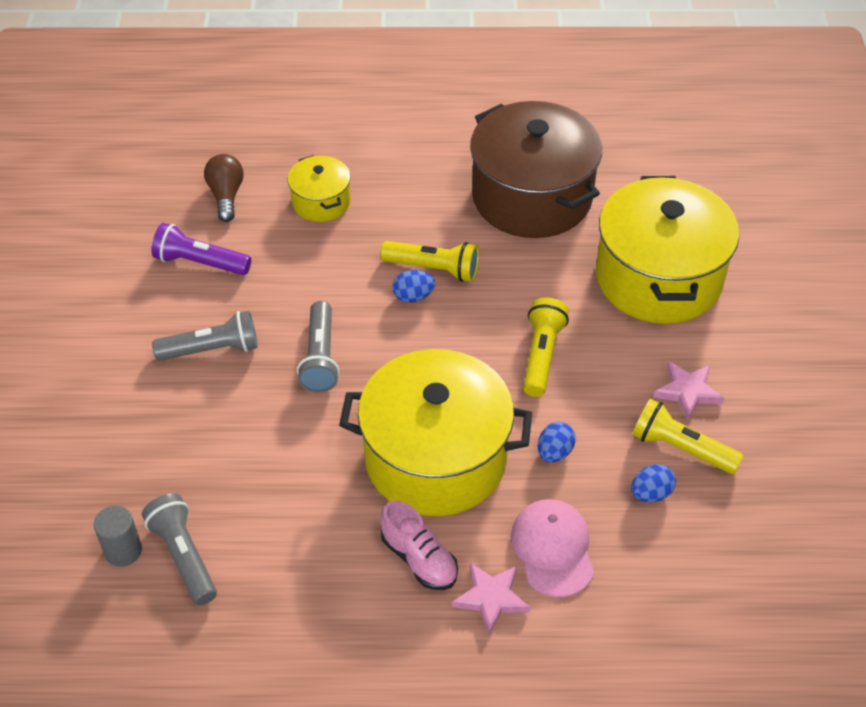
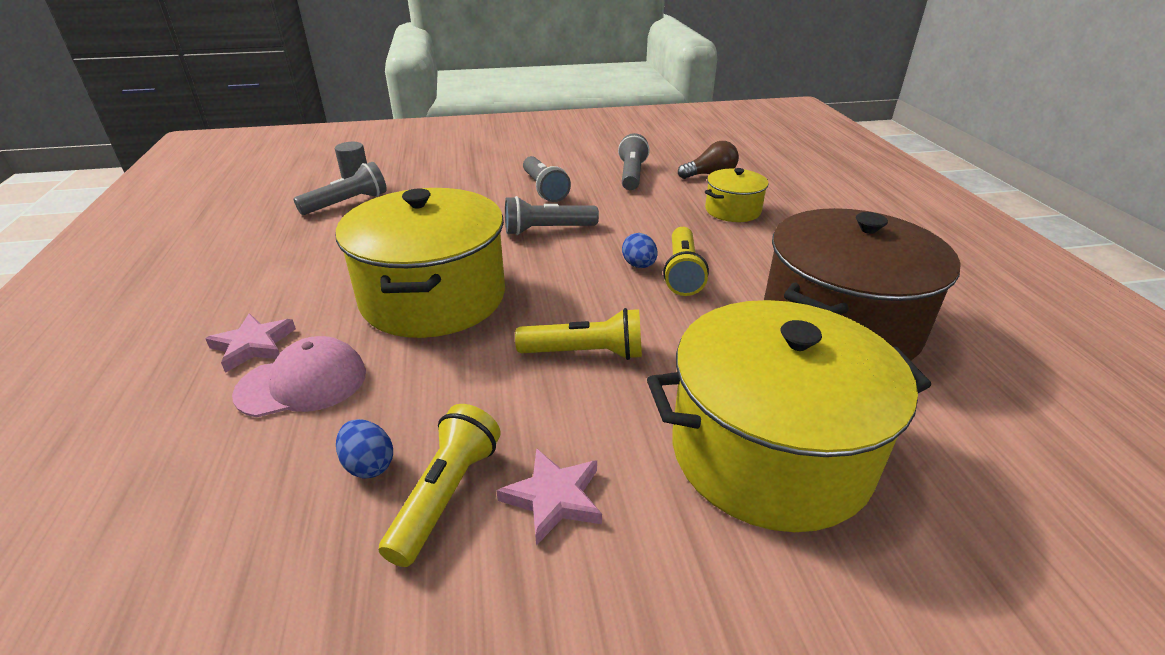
camera: 80 degrees right, 15 degrees down
(200, 263) = (631, 175): purple flashlight -> grey flashlight
(419, 559) = (315, 300): pink shoe -> none
(554, 452) = (440, 374): blue egg -> none

